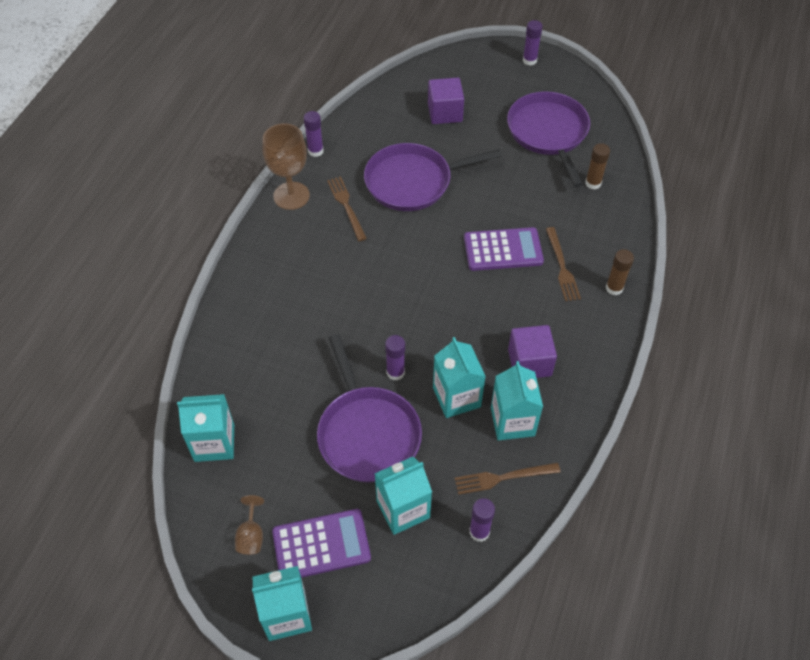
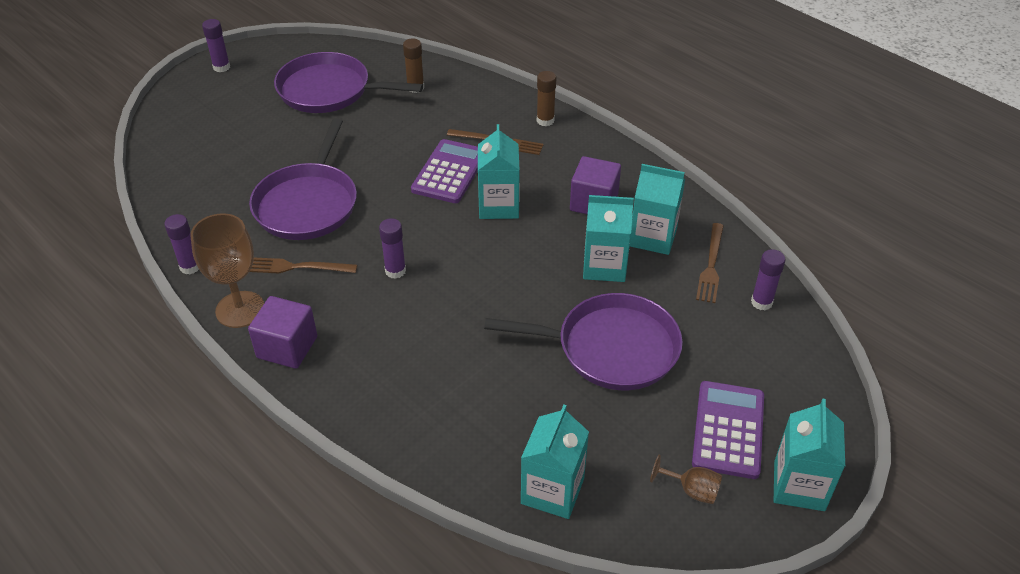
camera: 65 degrees left, 10 degrees down
(395, 372) = (548, 301): purple glue stick -> purple glue stick (395, 271)
(403, 509) = (713, 349): turquoise carton -> turquoise carton (498, 205)
(445, 113) = (233, 148): purple cube -> purple cube (287, 347)

